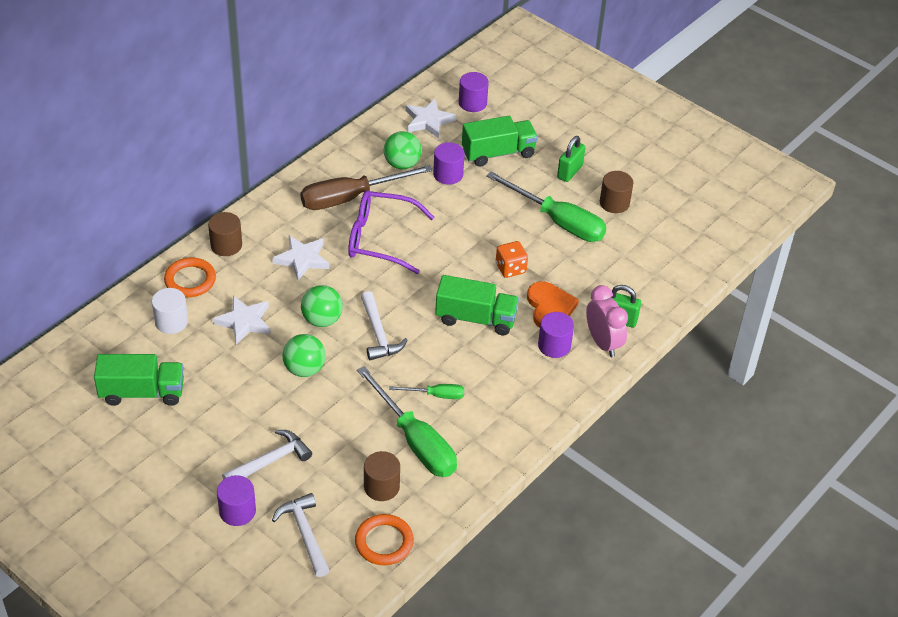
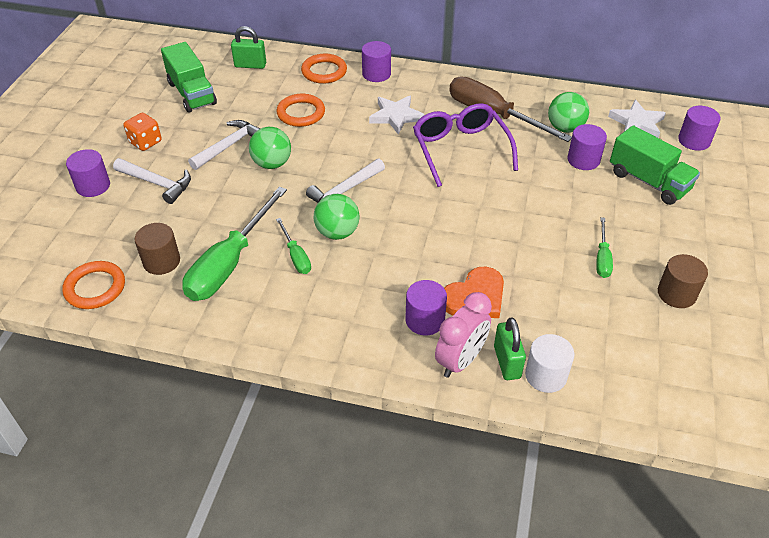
camera: 65 degrees right, 0 degrees up
(171, 322) = (273, 79): white cylinder -> white cylinder (546, 375)
(226, 245) = (376, 74): brown cylinder -> purple cylinder
(244, 322) = (301, 113): white star -> orange ring
(304, 533) = (85, 233): white hammer -> white hammer (229, 146)
(322, 320) = (336, 152): green ball -> green ball (337, 232)
(476, 318) = (415, 247): green truck -> none
(510, 268) = (503, 247): orange dice -> orange dice (145, 142)
(557, 221) = (602, 258): green screwdriver -> green screwdriver, size x0.49
(569, 172) = (682, 241): green padlock -> green padlock (250, 65)

